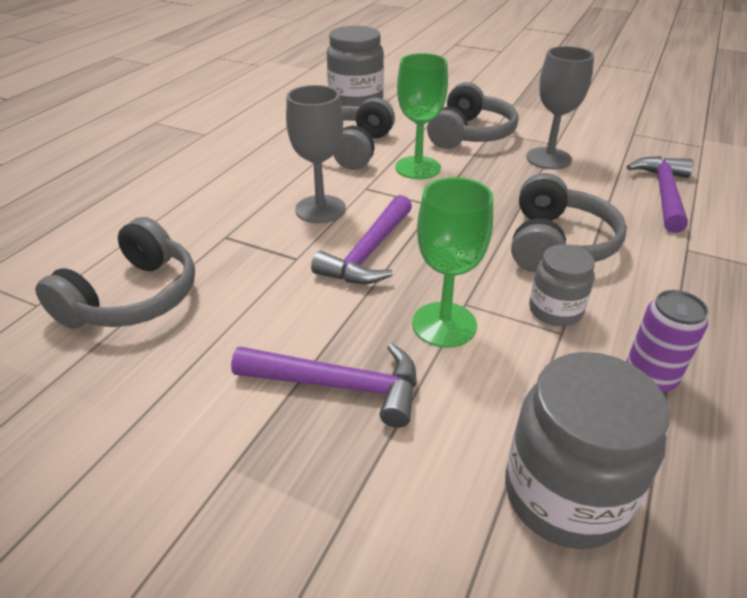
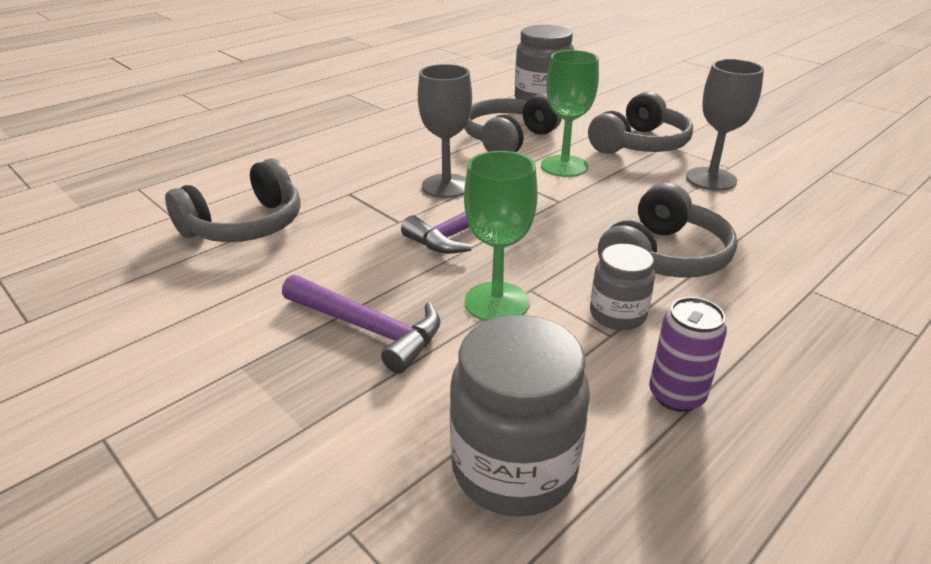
camera: 20 degrees right, 5 degrees down
(663, 193) = (823, 233): purple hammer -> none

